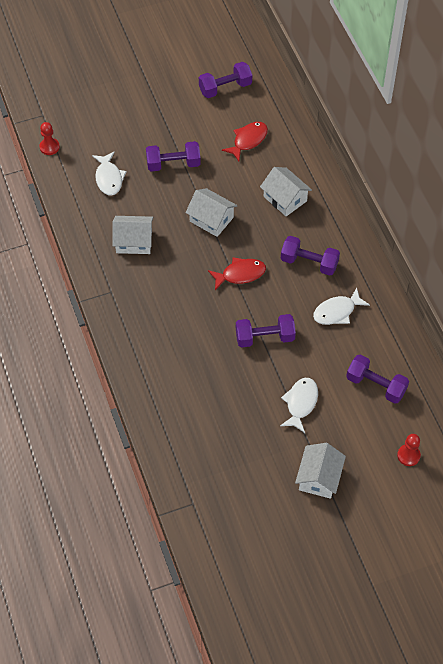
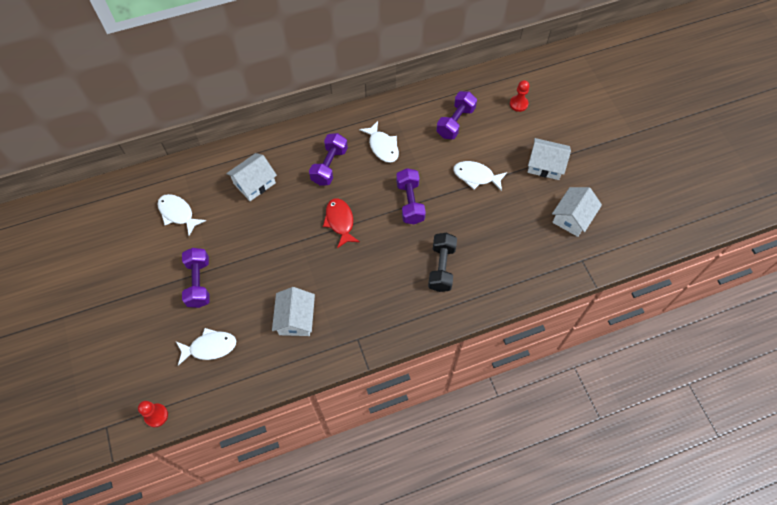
camera: 90 degrees left, 5 degrees up
(186, 365) = (441, 267): none -> black dumbbell
(211, 219) = (273, 246): white house -> white house (572, 217)
(225, 88) = (103, 234): purple dumbbell -> none
(248, 140) = (178, 213): red fish -> white fish

